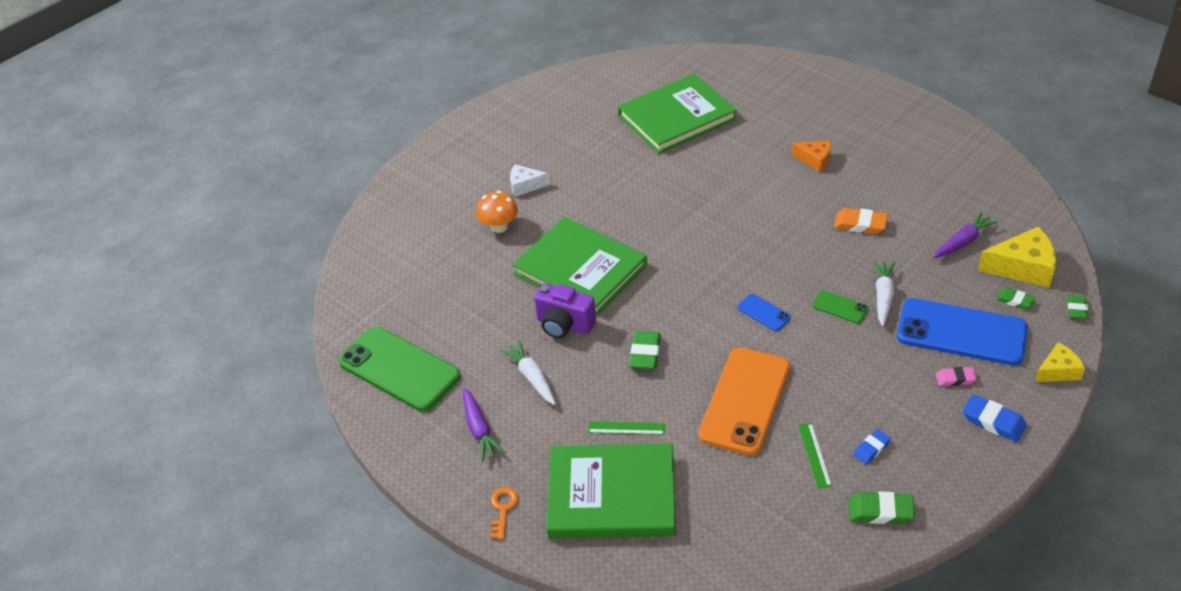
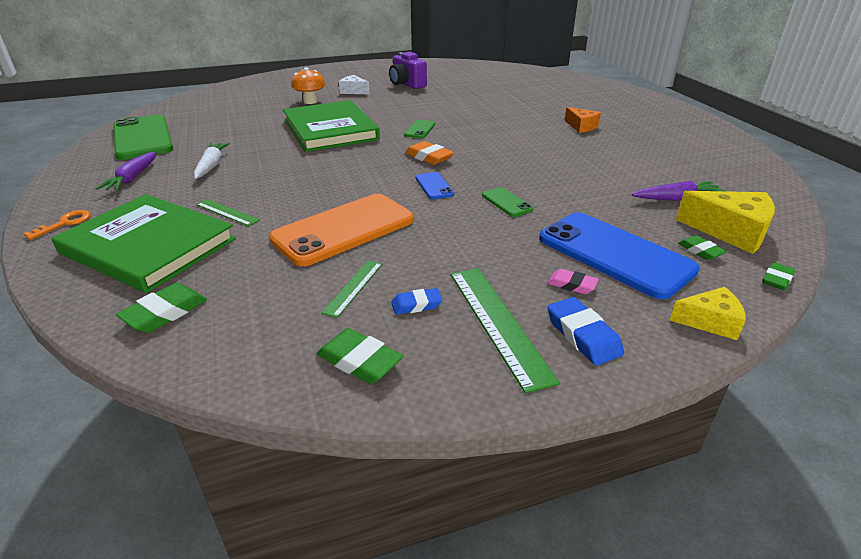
camera: 25 degrees right, 10 degrees down
(564, 325) = (277, 149): purple camera -> purple camera (407, 84)
(645, 353) = (308, 179): green eraser -> green eraser (165, 313)
(669, 230) = (420, 129): none -> green phone
(676, 117) = (497, 89): green book -> none
(860, 224) = (582, 164): orange eraser -> orange eraser (429, 157)
(883, 296) = (556, 208): white carrot -> none
(936, 437) = (498, 323): none -> green ruler

